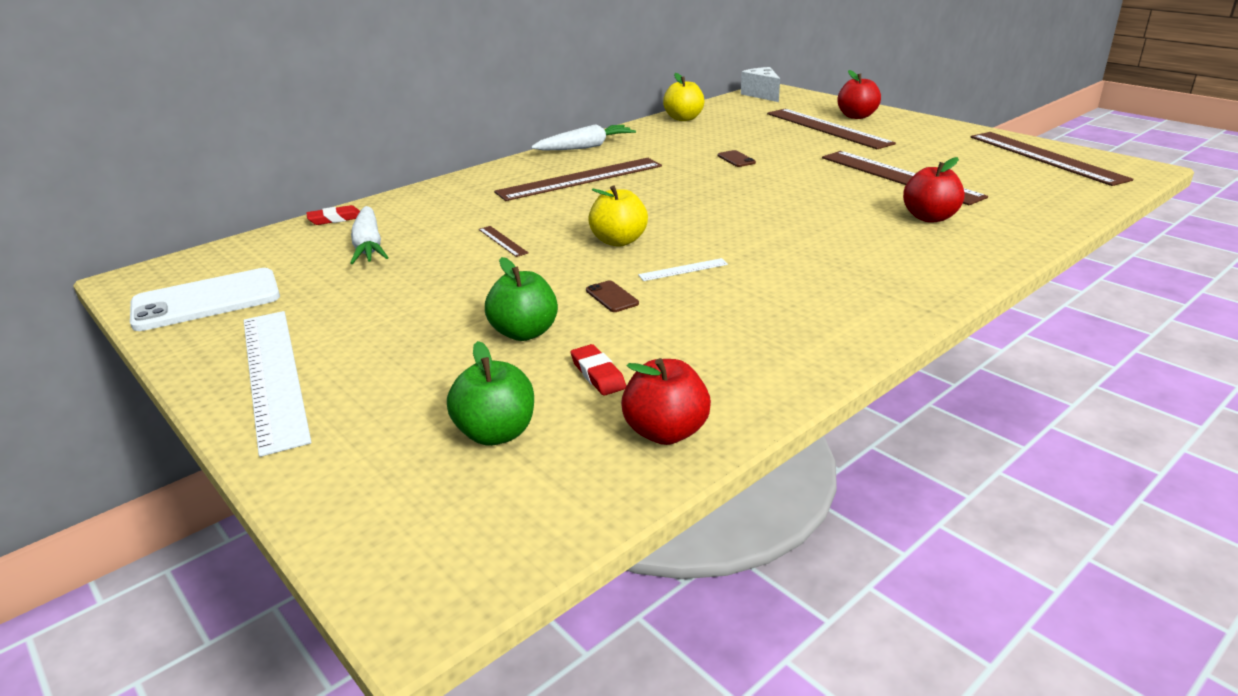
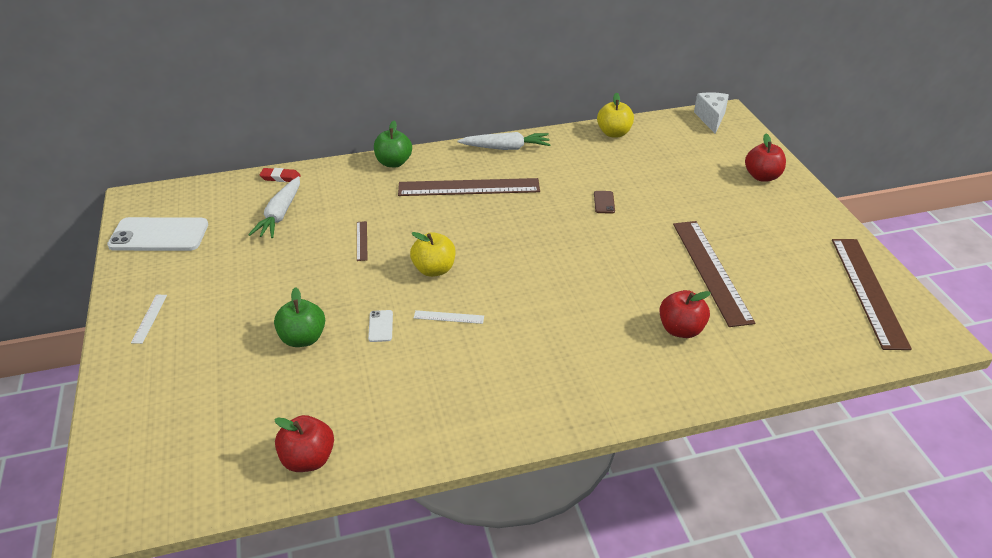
camera: 25 degrees right, 10 degrees up
(273, 375) = (149, 318): white ruler -> white ruler, size x0.41
(496, 433) = (222, 417): green apple -> green apple (393, 163)
(598, 374) = (313, 394): red eraser -> none
(611, 297) = (380, 326): brown phone -> white phone
(827, 128) = (719, 185): brown ruler -> none

